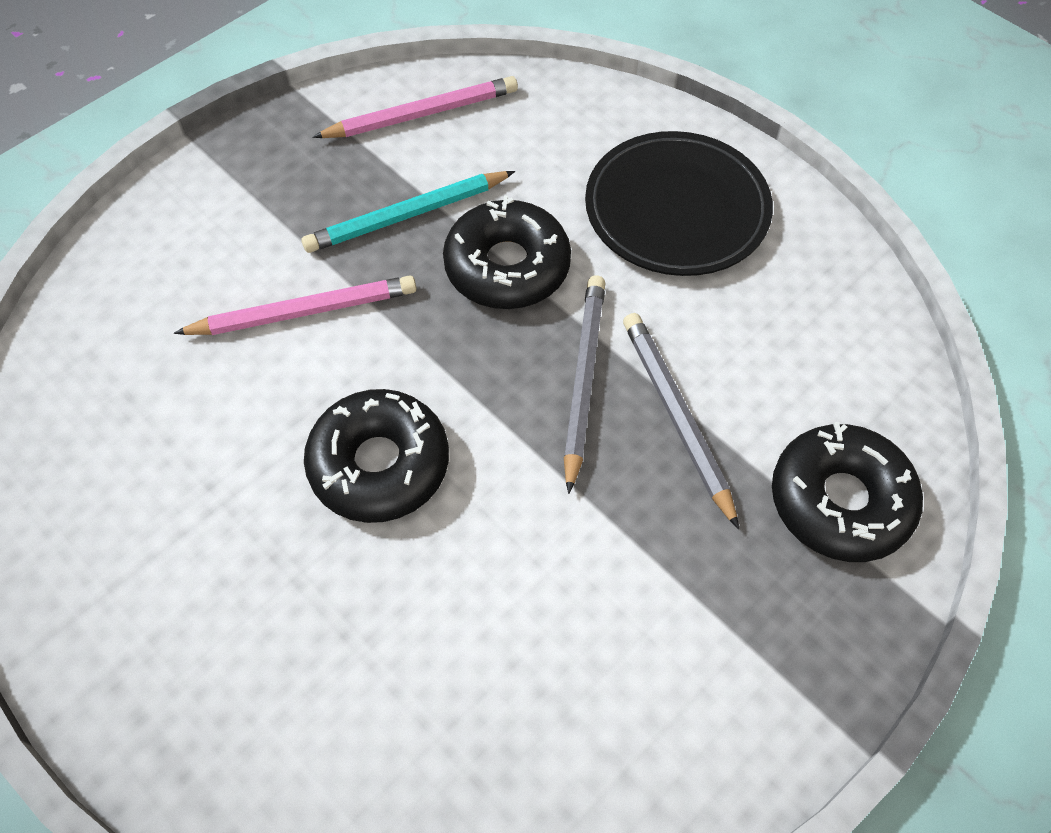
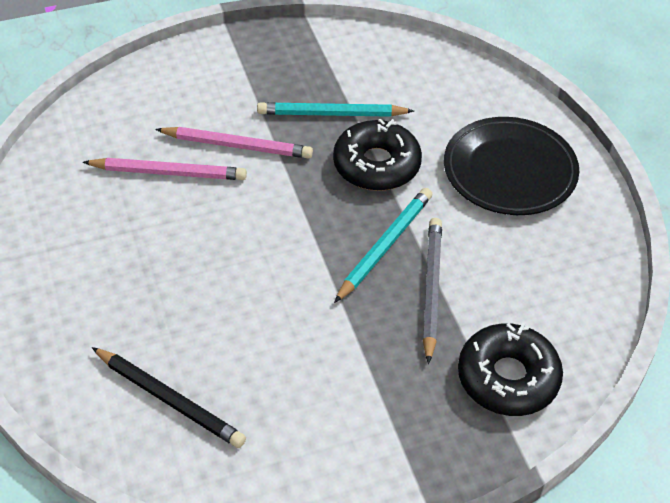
camera: 25 degrees right, 10 degrees down
(379, 464) = (232, 244): black donut -> none
(422, 114) = (377, 58): pink pencil -> pink pencil (169, 173)
(423, 750) = (169, 400): none -> black pencil
(584, 379) = (385, 246): grey pencil -> turquoise pencil

